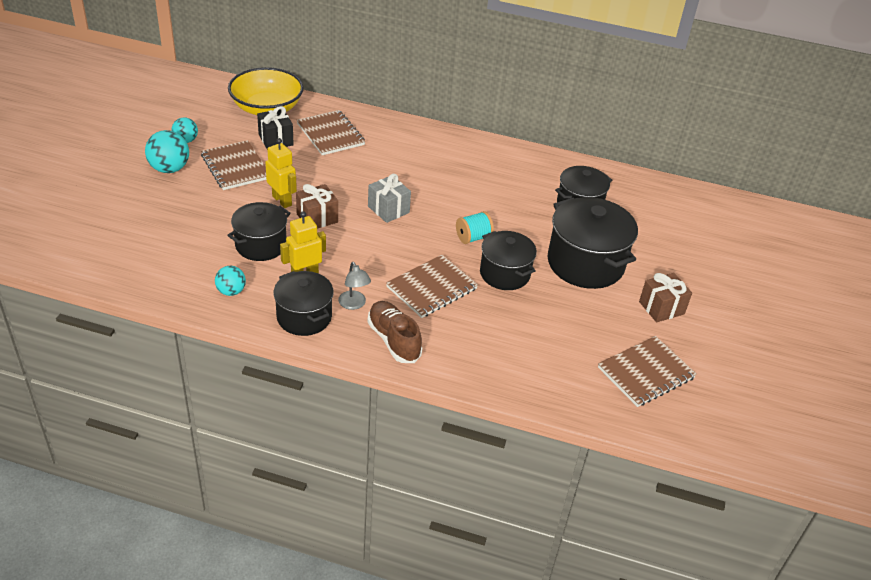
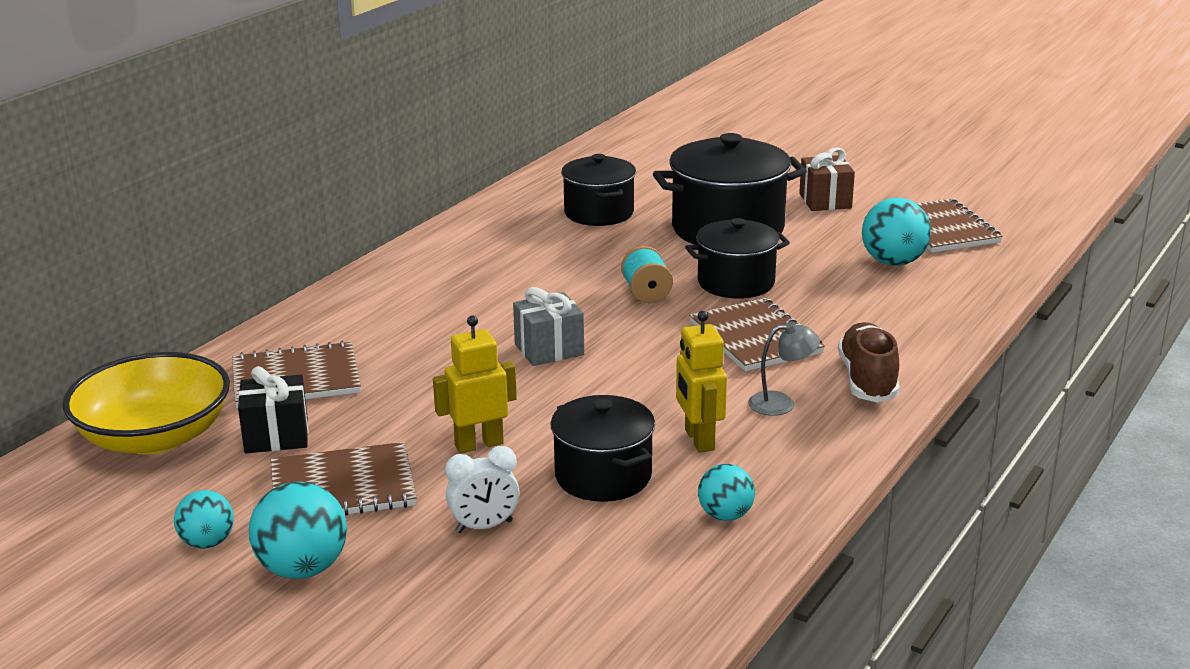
camera: 70 degrees left, 15 degrees down
(209, 213) = (484, 527): none -> white clock
(304, 317) = (805, 449): black pot -> none
(317, 218) = (546, 414): brown gift -> none
(394, 340) = (867, 380): brown shoe -> brown shoe turned 105 degrees clockwise
(572, 347) = (893, 262): none -> turquoise ball

